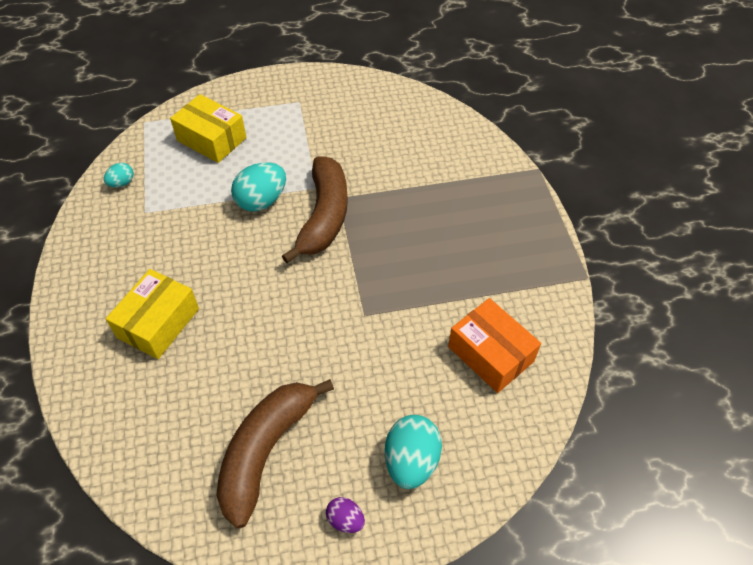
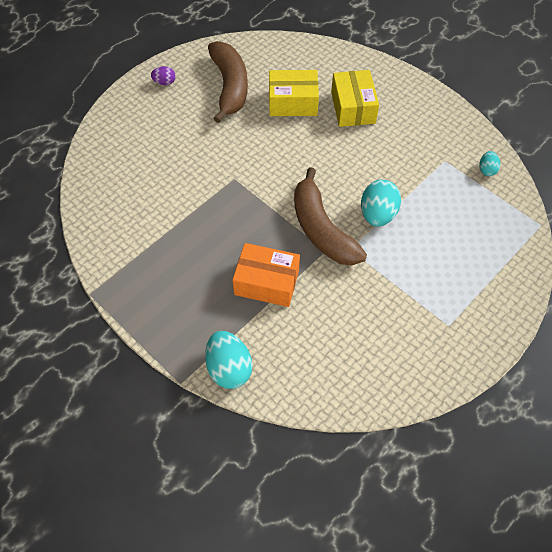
camera: 145 degrees right, 5 degrees up
(211, 139) = (472, 242): yellow box -> yellow box (293, 102)
(411, 461) = (148, 121): turquoise egg -> turquoise egg (229, 368)
(490, 354) = (134, 199): orange box -> orange box (266, 282)

